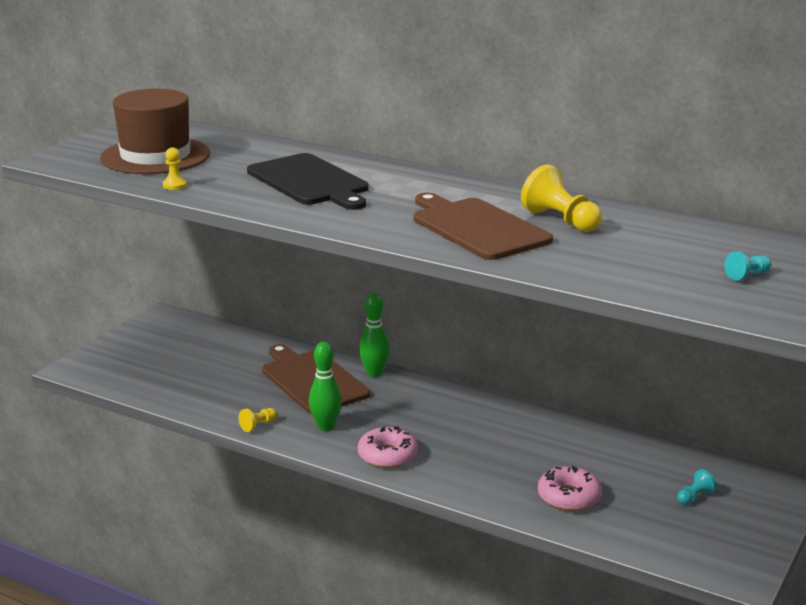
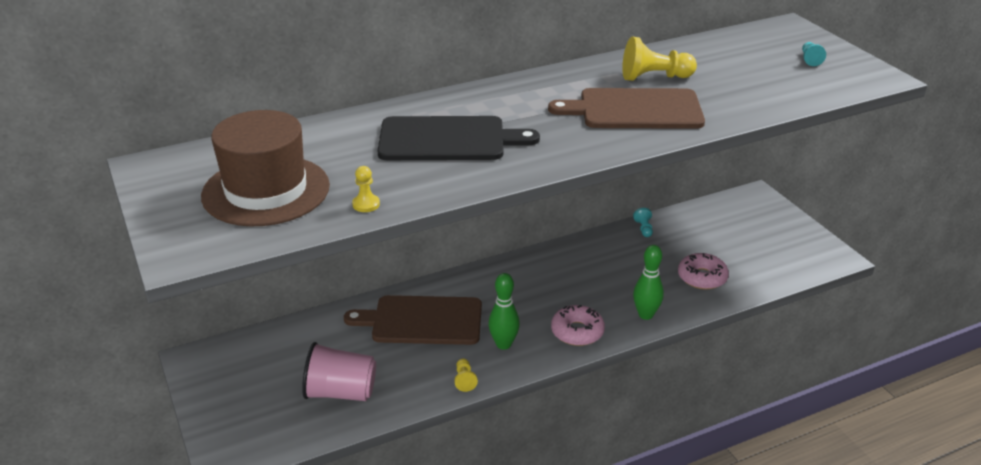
camera: 55 degrees left, 10 degrees up
(186, 381) = (341, 392): none -> pink cup
(374, 373) = (446, 285): green bowling pin -> green bowling pin (645, 315)
(694, 497) = (741, 231): turquoise pawn -> turquoise pawn (644, 229)

